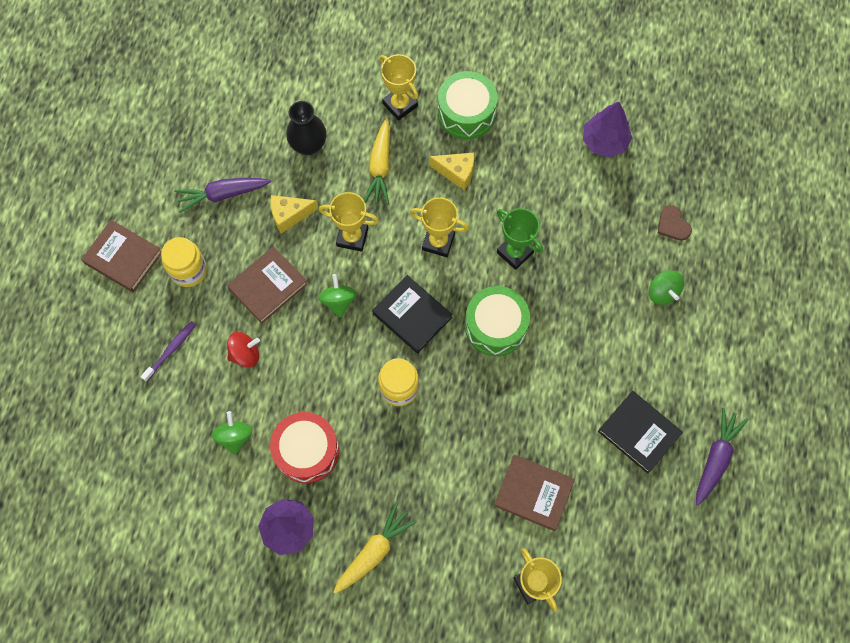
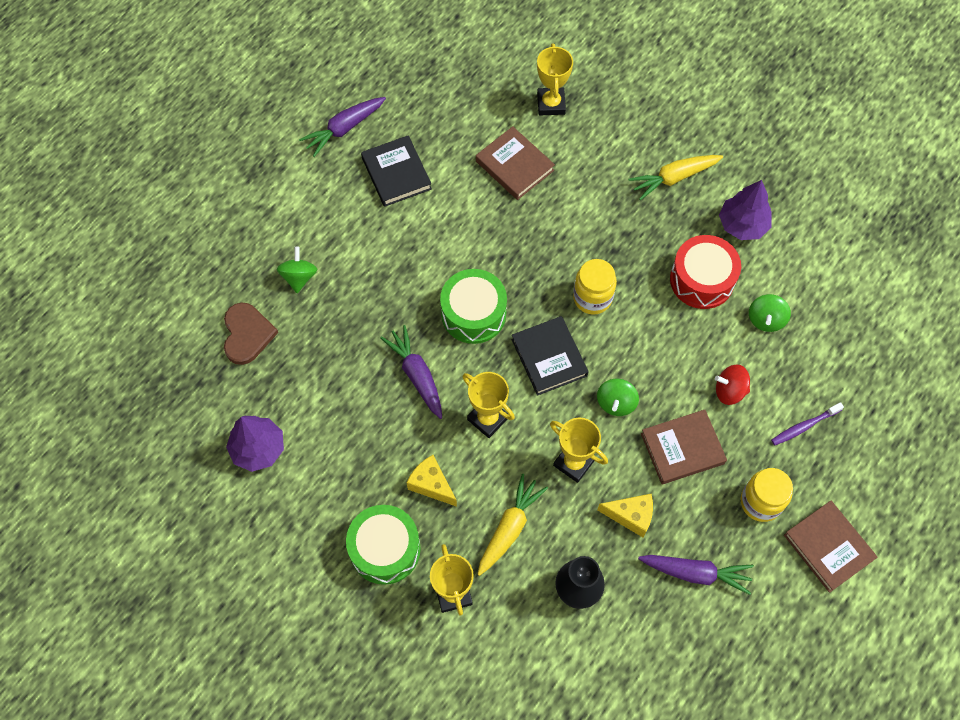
camera: 155 degrees left, 5 degrees down
(515, 252) = (416, 375): green trophy -> purple carrot
(673, 224) = (247, 334): brown heart -> brown heart, size x1.54

